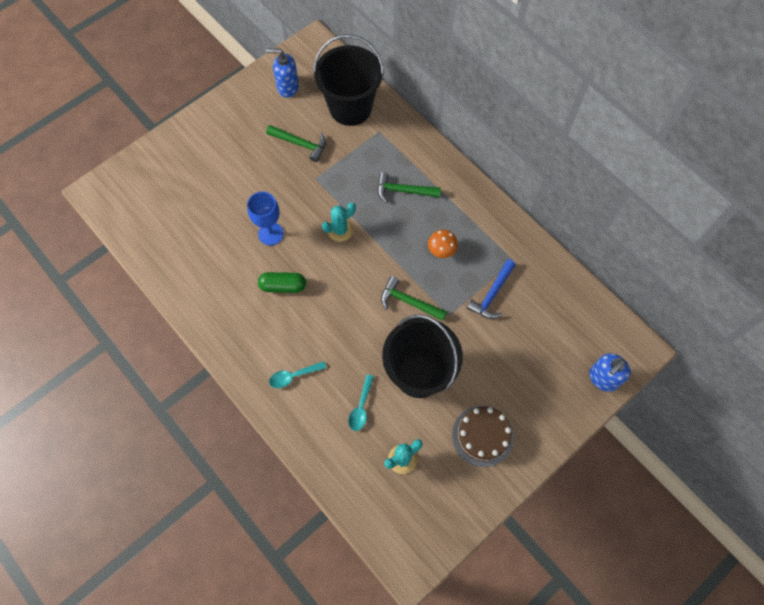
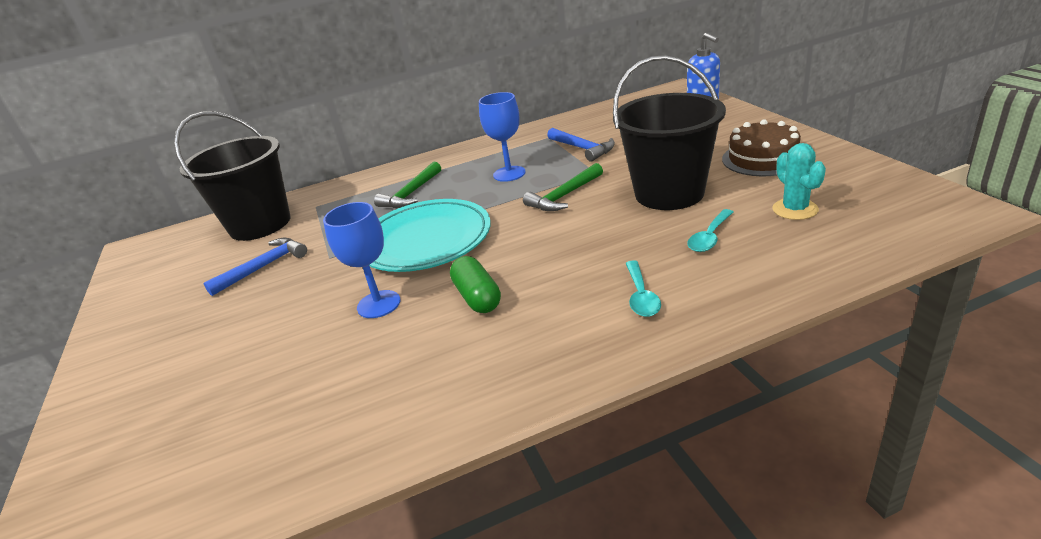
camera: 65 degrees left, 35 degrees down
(283, 286) = (477, 297): green capsule -> green capsule turned 45 degrees counterclockwise
(287, 87) = (165, 273): blue soap dispenser -> none
(300, 144) = (263, 267): green hammer -> blue hammer
(340, 230) = (426, 241): turquoise cactus -> turquoise plate
(361, 407) = (709, 237): turquoise spoon -> turquoise spoon turned 90 degrees clockwise
(441, 251) = (509, 174): orange mushroom -> blue goblet

